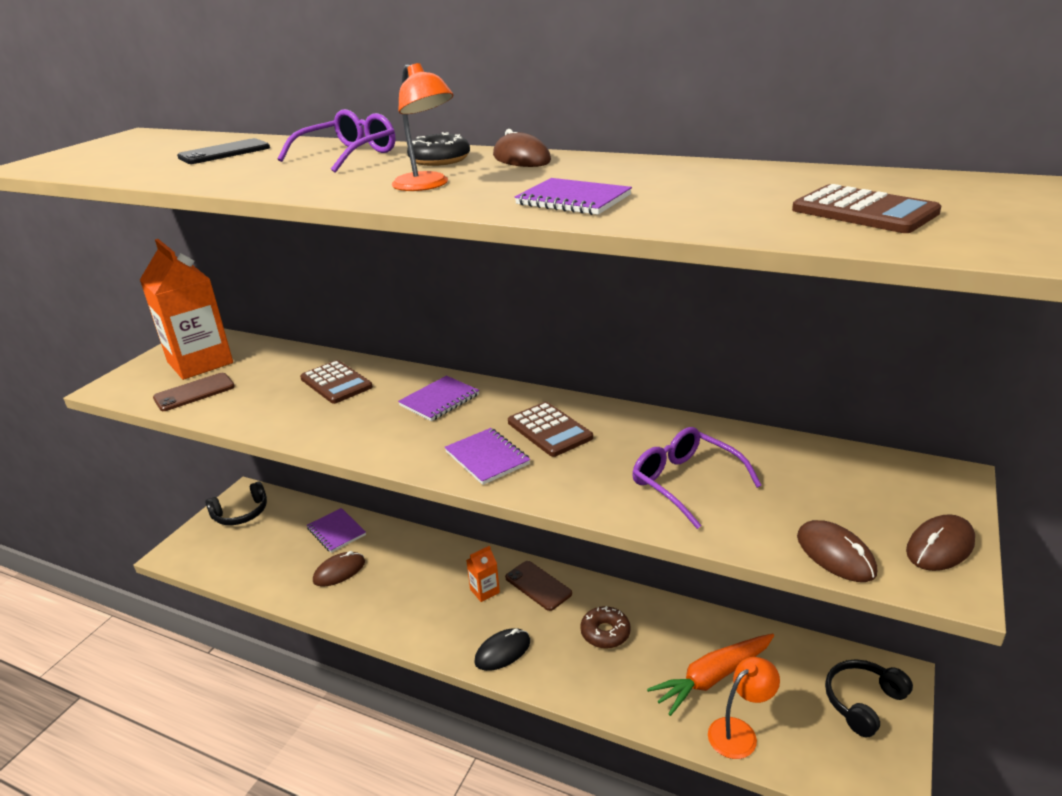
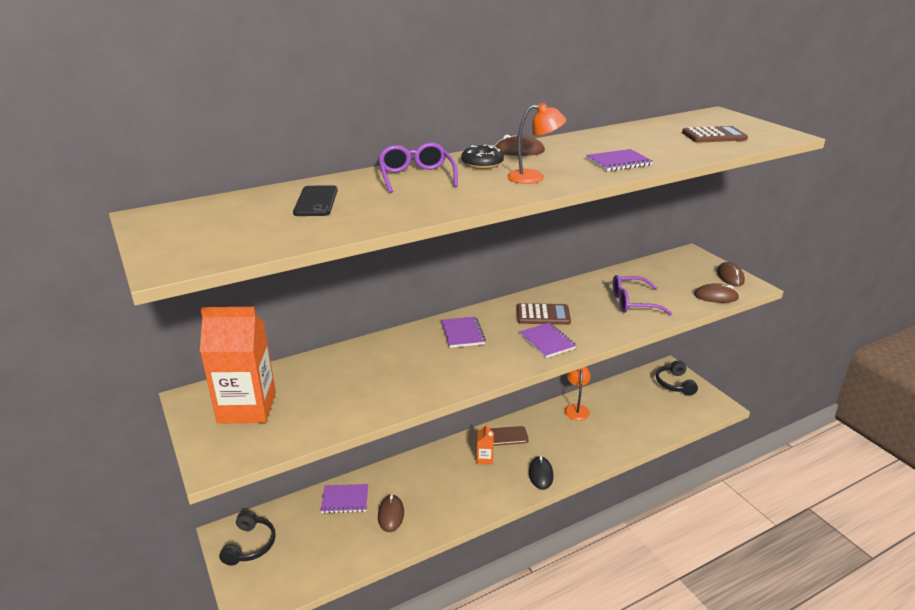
camera: 55 degrees left, 0 degrees up
(194, 392) = (298, 422): brown phone -> none
(336, 383) = (382, 360): brown calculator -> none
(487, 458) = (547, 341): purple notebook -> purple notebook turned 60 degrees clockwise
(605, 633) = (564, 431): brown donut -> none
(713, 678) = (625, 415): orange carrot -> none
(739, 732) = (662, 425): orange lamp -> orange lamp (576, 408)

